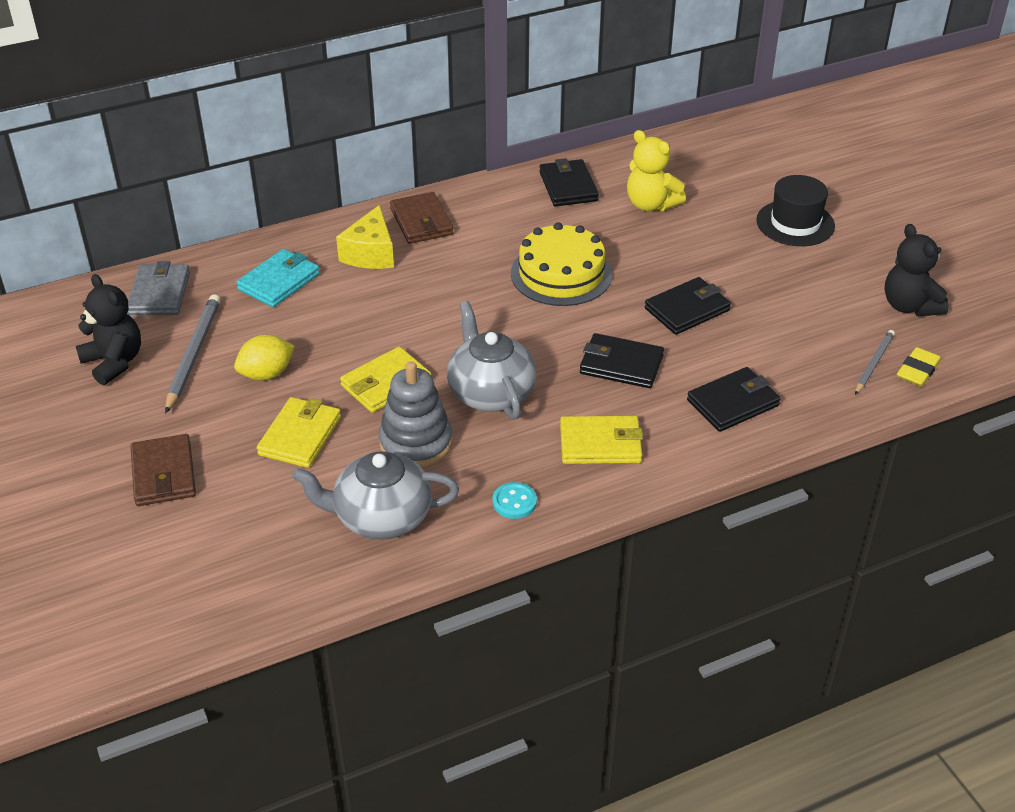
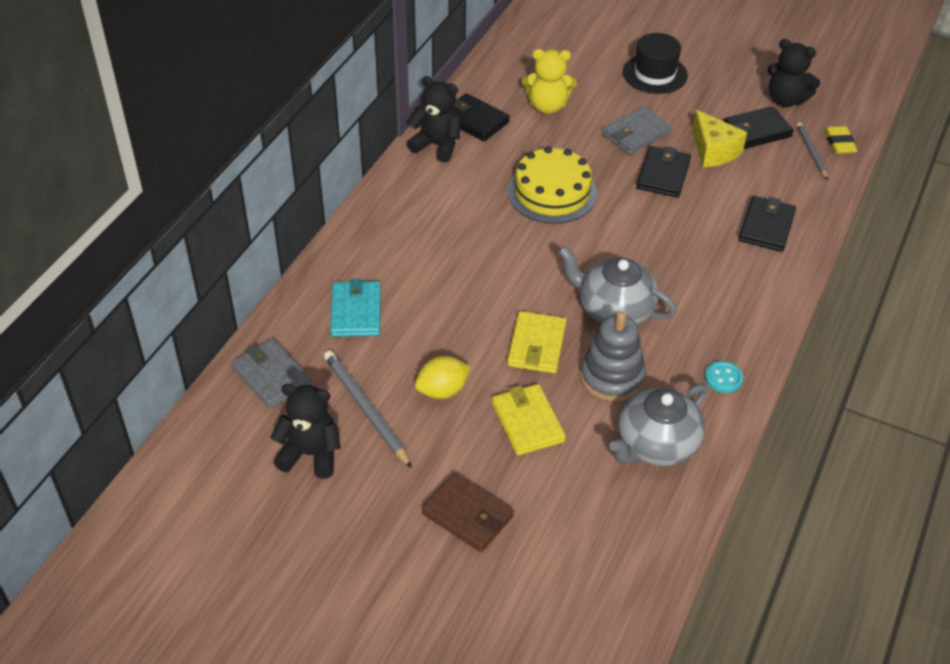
camera: 40 degrees left, 5 degrees up
(266, 374) = (442, 390): yellow lemon -> yellow lemon turned 45 degrees clockwise
(370, 253) = (397, 250): yellow cheese -> yellow cheese (713, 151)
(421, 222) = (403, 204): brown wallet -> none
(509, 191) = (437, 145): none -> black teddy bear
(600, 444) = (725, 304): yellow wallet -> none
(621, 364) = (670, 239): black wallet -> black wallet (756, 131)
(706, 264) = (636, 134): none -> grey wallet

